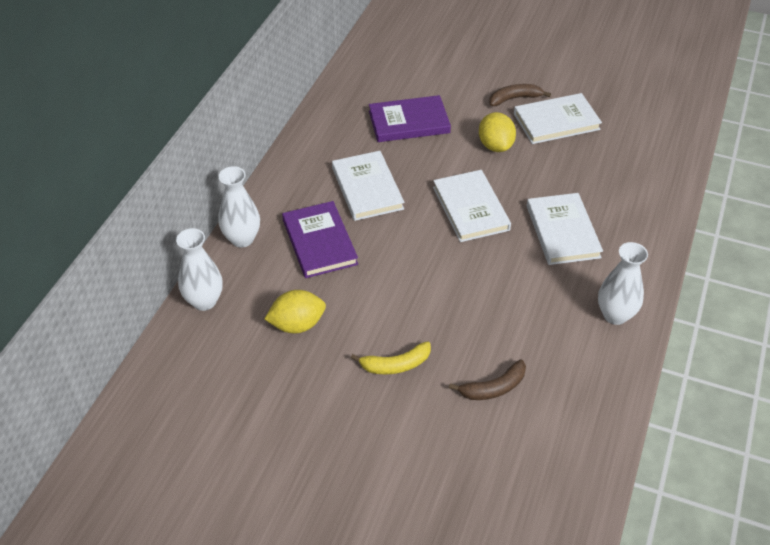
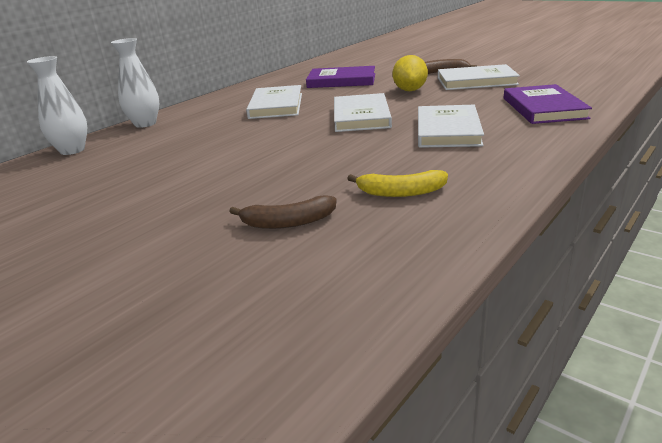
camera: 20 degrees right, 20 degrees down
(297, 324) = (131, 166): yellow lemon -> none
(319, 242) = (206, 127): purple book -> purple book (543, 108)
(395, 365) = (195, 197): yellow banana -> yellow banana (400, 192)
(615, 315) = (480, 182): white vase -> none

